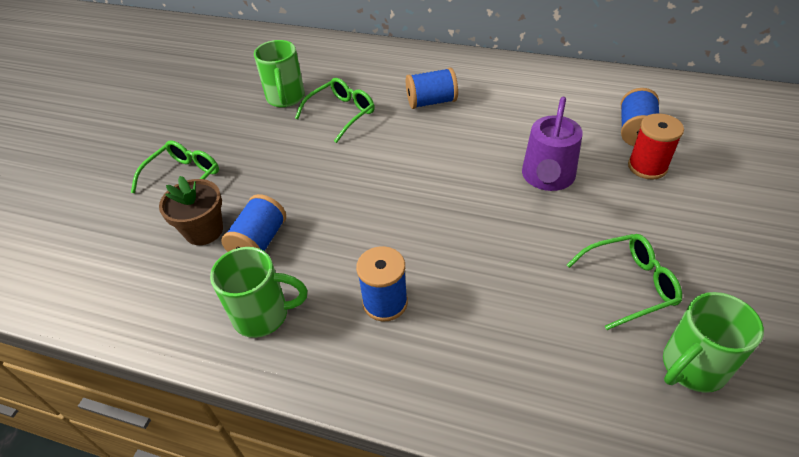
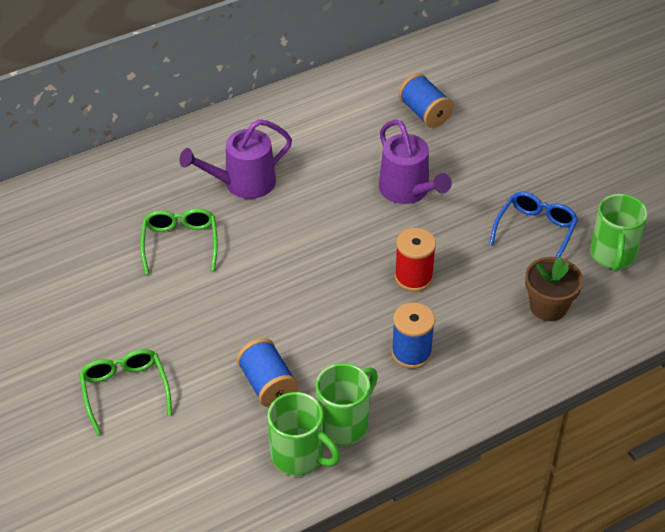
camera: 50 degrees left, 0 degrees up
(204, 230) = (211, 411): brown flower pot -> brown flower pot (548, 307)
(285, 98) = (105, 263): green mug -> green mug (299, 456)
(431, 102) = (243, 183): blue spool -> purple watering can
(629, 284) = (535, 231): green glasses -> blue glasses
(647, 167) = (461, 138): red spool -> red spool (413, 277)

